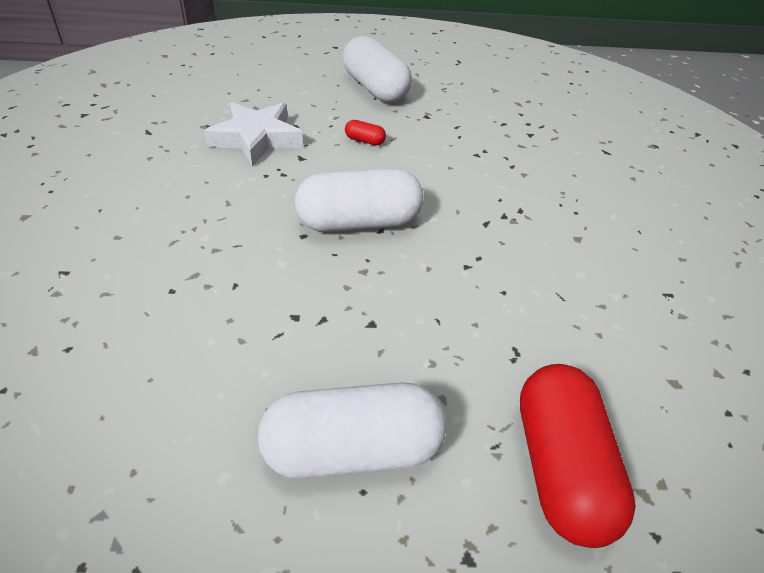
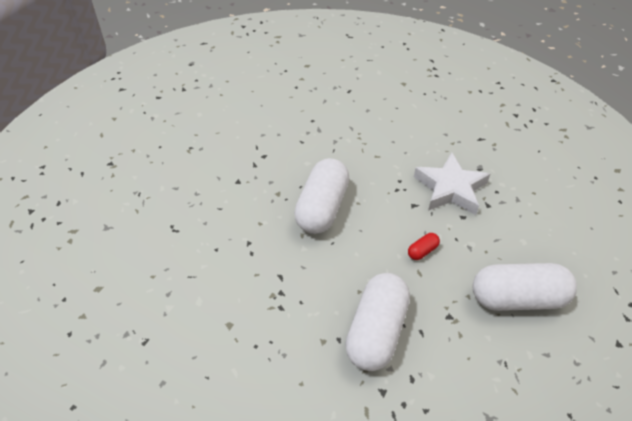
camera: 120 degrees right, 5 degrees up
(352, 451) = (177, 149): white capsule -> white capsule (376, 331)
(561, 469) = (109, 209): red capsule -> none

